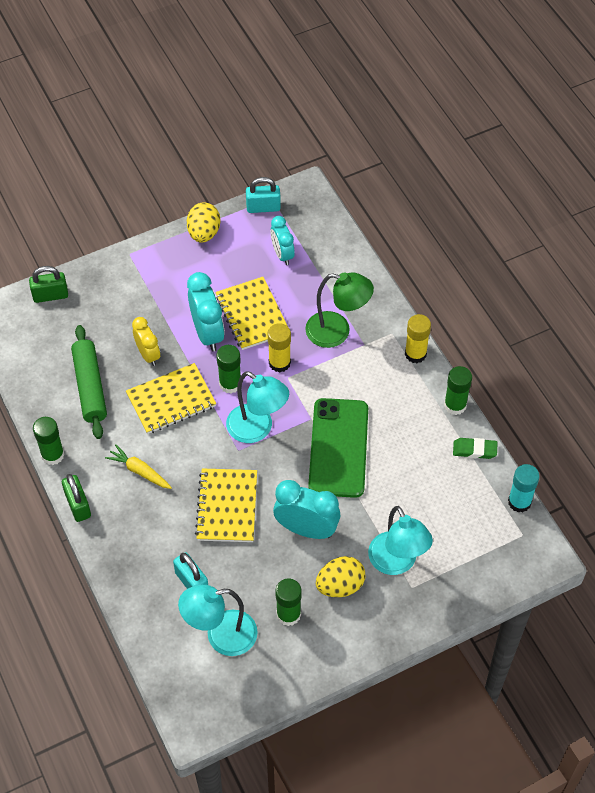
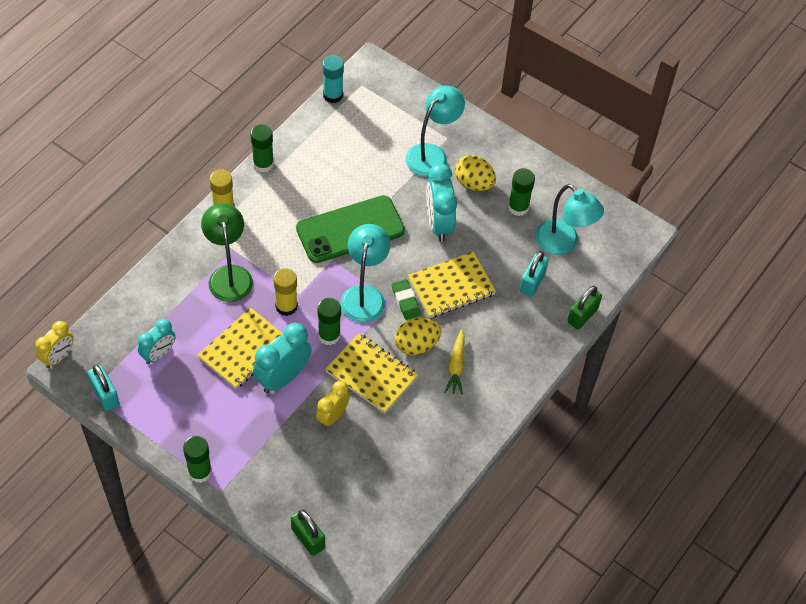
camera: 120 degrees left, 0 degrees up
(52, 455) = (480, 443): green glue stick -> green glue stick (200, 472)
(78, 505) = (515, 398): green padlock -> green padlock (582, 315)
(90, 387) = (393, 448): green rolling pin -> none
(204, 233) = (163, 434): yellow egg -> yellow egg (416, 345)
(318, 188) = (58, 357): none -> yellow clock
(474, 450) = (300, 137): green eraser -> green eraser (405, 301)

